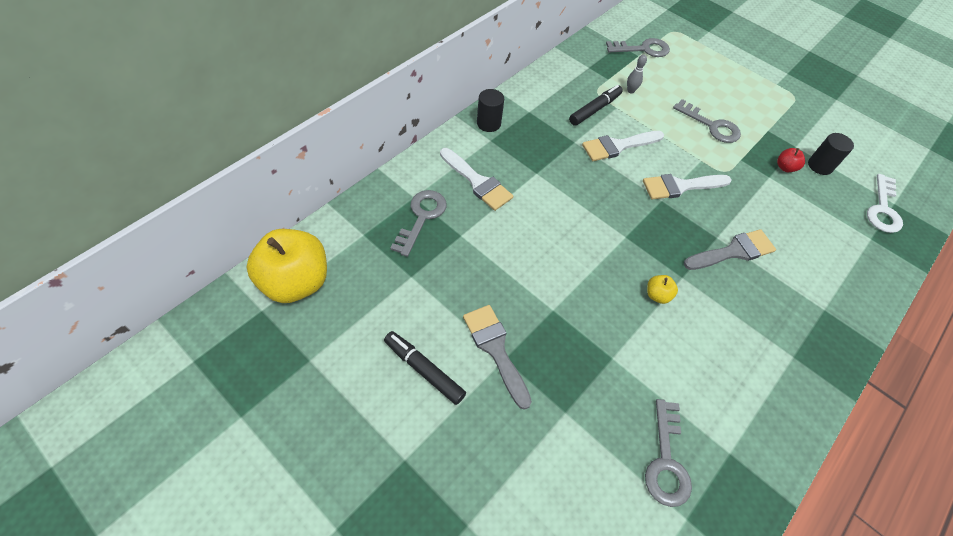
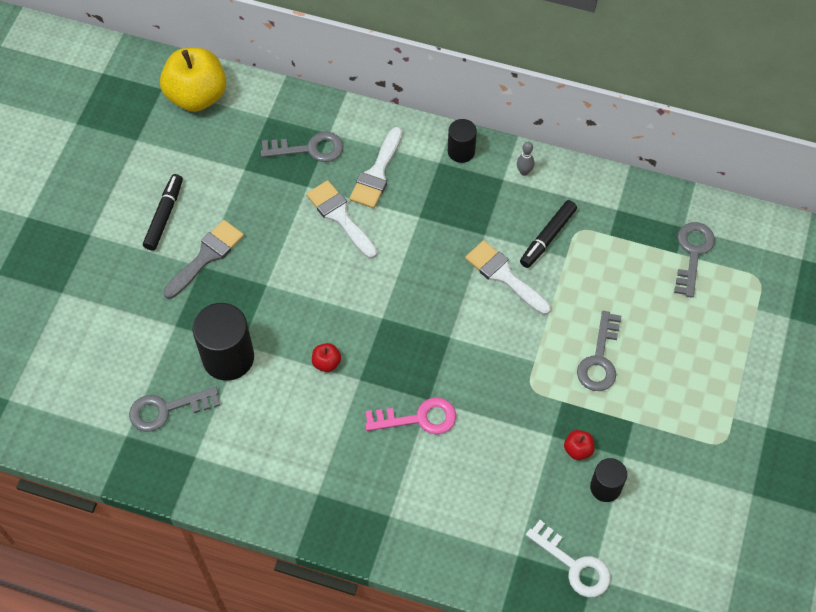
camera: 70 degrees right, 5 degrees up
(595, 109) = (547, 237): black marker -> black marker turned 105 degrees clockwise
(623, 375) = (228, 357): none -> black cylinder
(630, 91) = (604, 262): grey bowling pin -> grey bowling pin (524, 172)
(642, 49) = (692, 253): grey key -> grey key turned 135 degrees counterclockwise
(657, 295) = (326, 363): yellow apple -> red apple
(680, 186) = (480, 349): white brush -> white brush (340, 216)
(733, 251) = (418, 418): grey brush -> pink key
(883, 209) = (574, 565): white key -> white key turned 135 degrees counterclockwise

